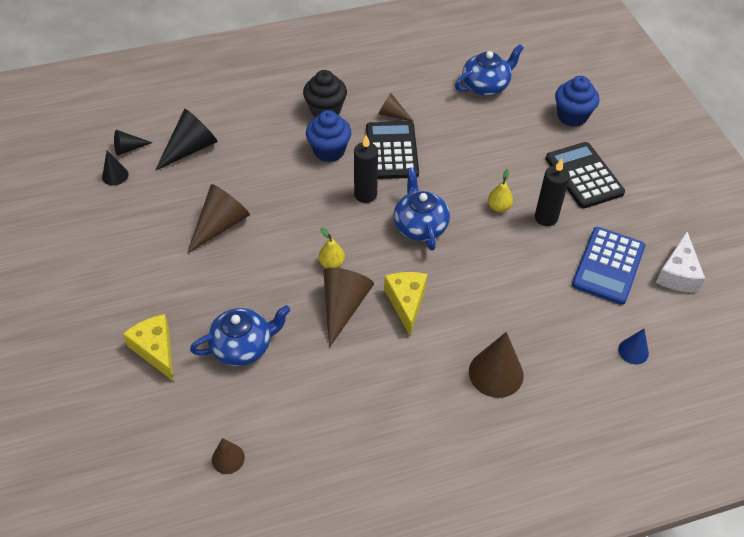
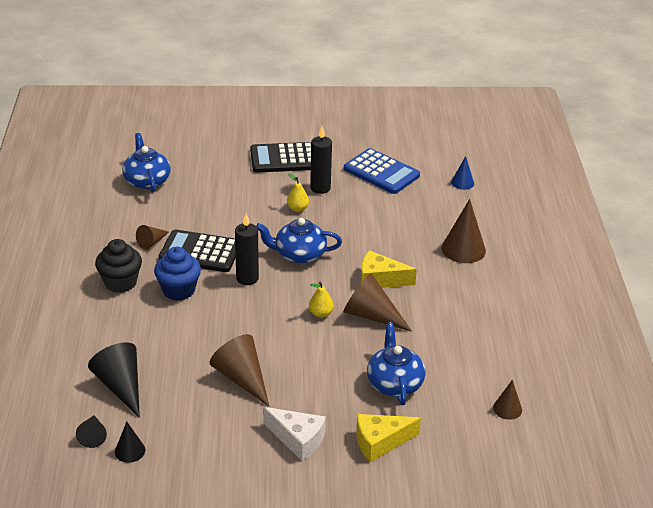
camera: 75 degrees left, 15 degrees down
(572, 116) = (213, 147): blue cupcake -> none
(677, 273) = (400, 145): white cheese -> white cheese (298, 439)

